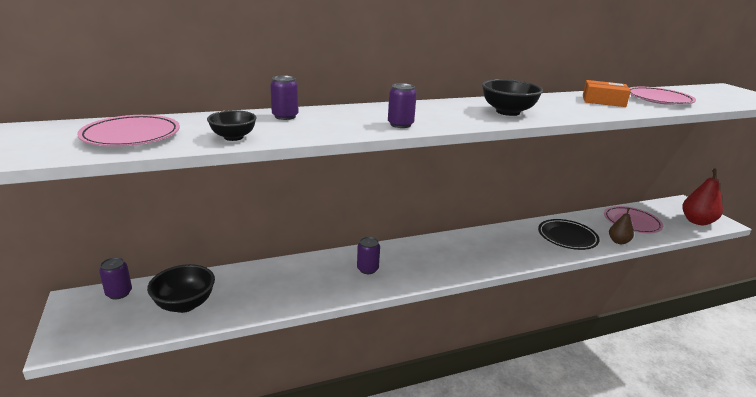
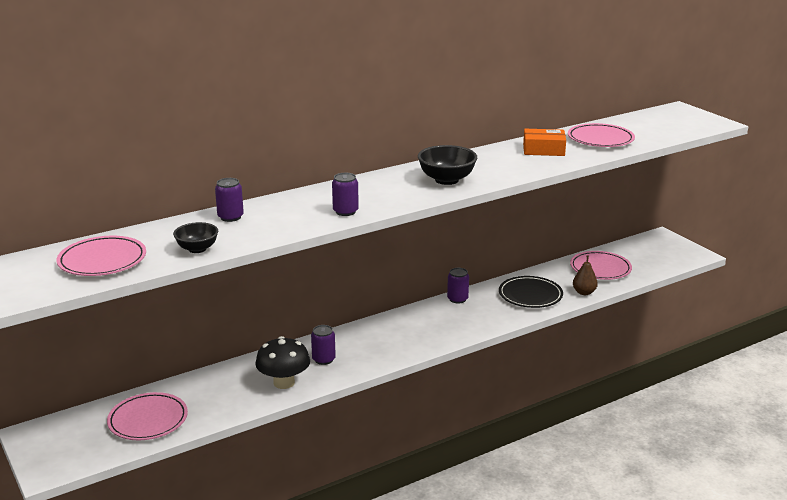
camera: 10 degrees left, 0 degrees up
(119, 293) = (72, 420): purple can -> purple can (457, 299)
(185, 304) = (148, 420): black bowl -> pink plate
(324, 286) = (284, 383): none -> black mushroom
(697, 221) = (670, 258): red pear -> none

